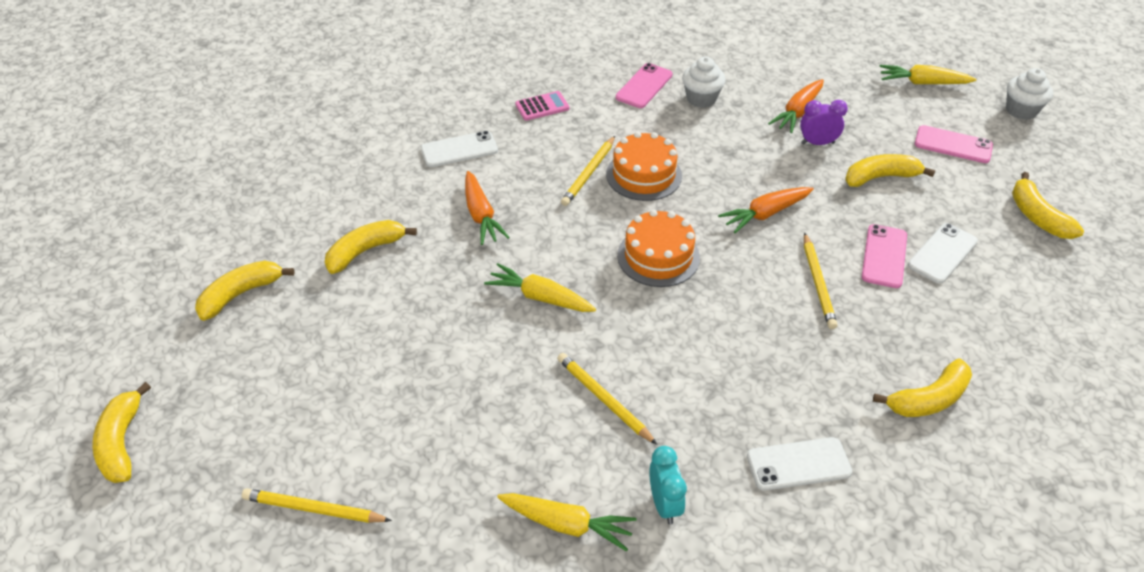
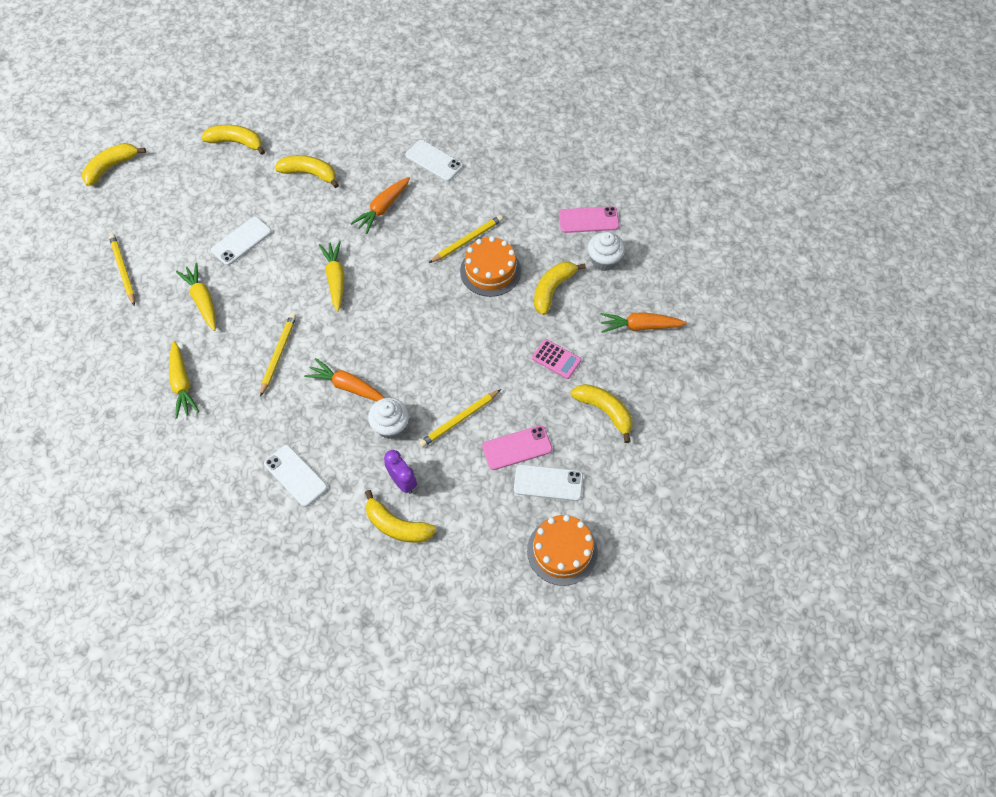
camera: 55 degrees right, 15 degrees up
(398, 358) = (241, 241): none -> white phone
(542, 106) = (514, 177): pink calculator -> pink calculator (556, 359)
(589, 173) = (467, 240): yellow pencil -> yellow pencil turned 150 degrees clockwise
(658, 256) = (417, 319): orange cake -> orange cake (562, 551)
(664, 504) = (224, 422): turquoise clock -> none
(765, 214) = (506, 359): orange carrot -> orange carrot (347, 386)
(817, 143) = (612, 355): purple clock -> purple clock (402, 482)
(923, 83) = (754, 392): yellow carrot -> yellow carrot (203, 300)
(953, 145) = (686, 444): pink phone -> none
(1021, 110) = (777, 476): white cupcake -> white cupcake (390, 426)
(1037, 216) = (641, 531): yellow banana -> yellow banana (552, 289)

